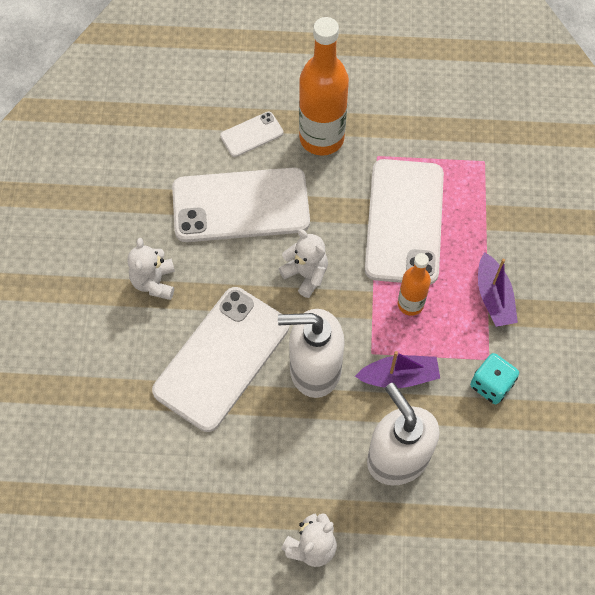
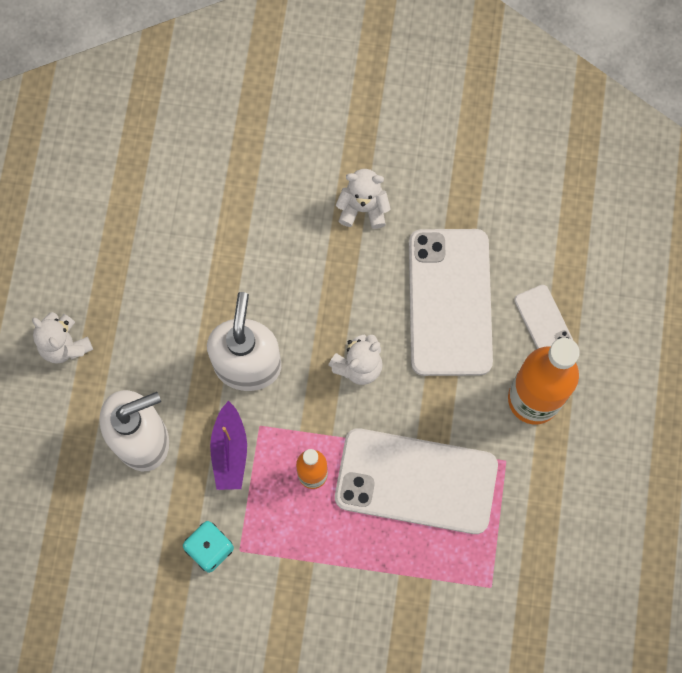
camera: 95 degrees right, 10 degrees up
(222, 358) = (269, 272): white phone -> none
(493, 297) = (312, 568): purple boat -> none

